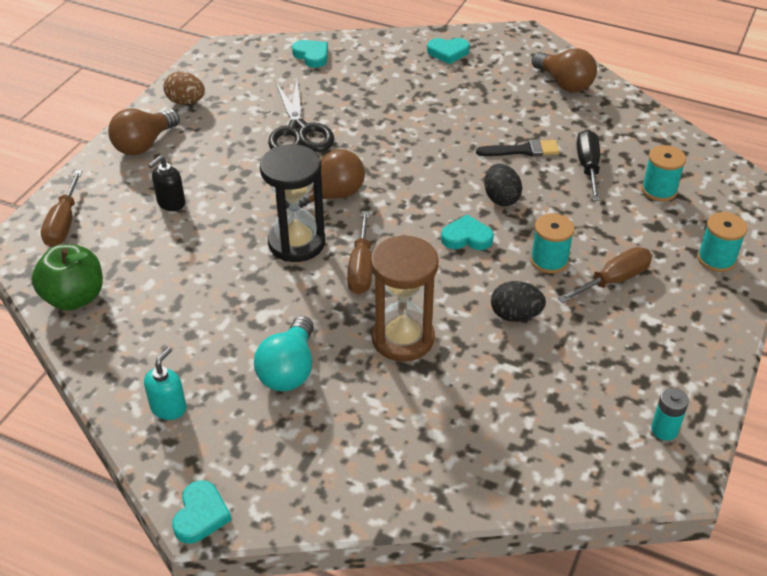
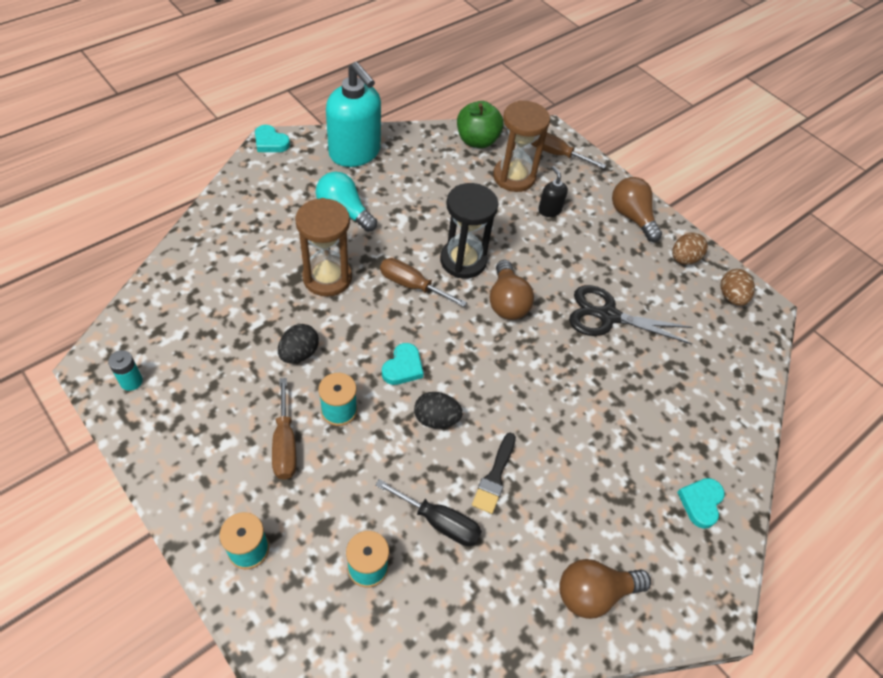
camera: 110 degrees right, 10 degrees up
(129, 245) = (514, 177): none -> brown hourglass
(168, 408) = (355, 153): turquoise soap dispenser -> turquoise soap dispenser, size x2.23
(218, 69) = (731, 297): none -> brown egg
(312, 56) = (732, 375): turquoise heart -> none

